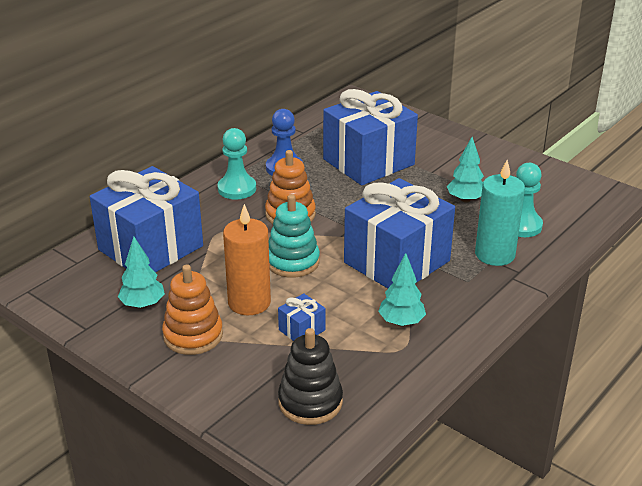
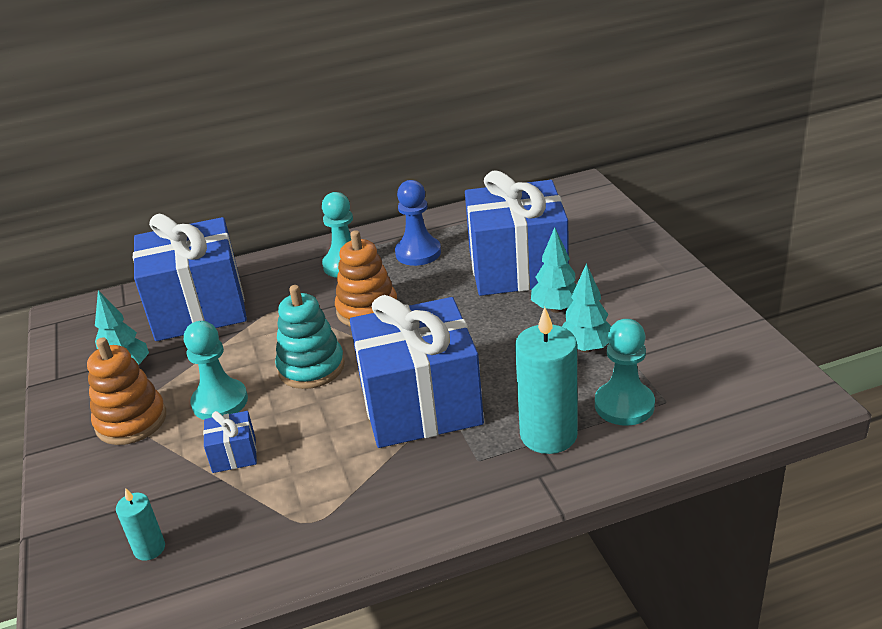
camera: 35 degrees right, 0 degrees up
(249, 302) = (220, 402): orange candle -> turquoise pawn
(310, 402) = (149, 548): black stacking toy -> turquoise candle
(401, 322) = (345, 486): turquoise tree -> turquoise tree (556, 309)

